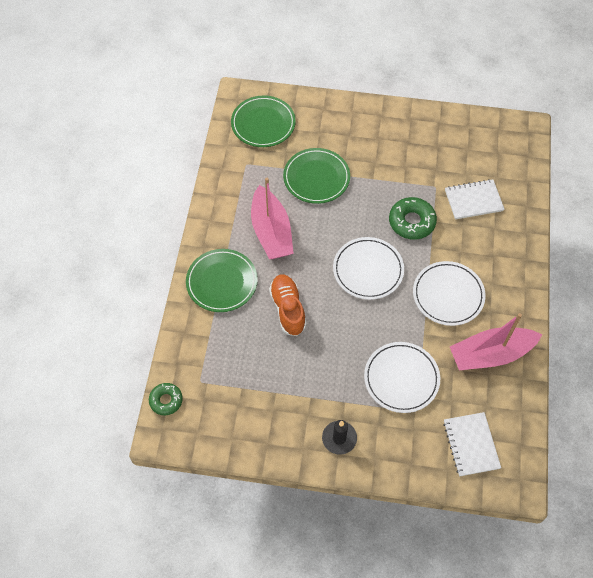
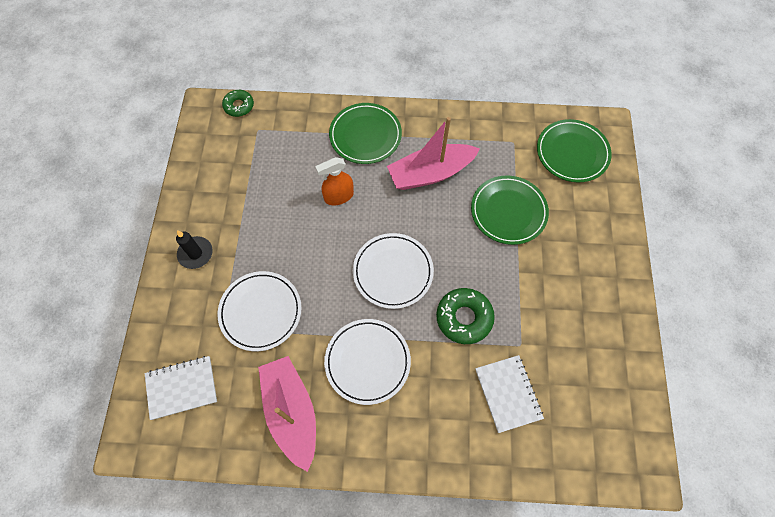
camera: 85 degrees right, 5 degrees up
(288, 309) = (338, 196): orange shoe -> orange spray bottle

